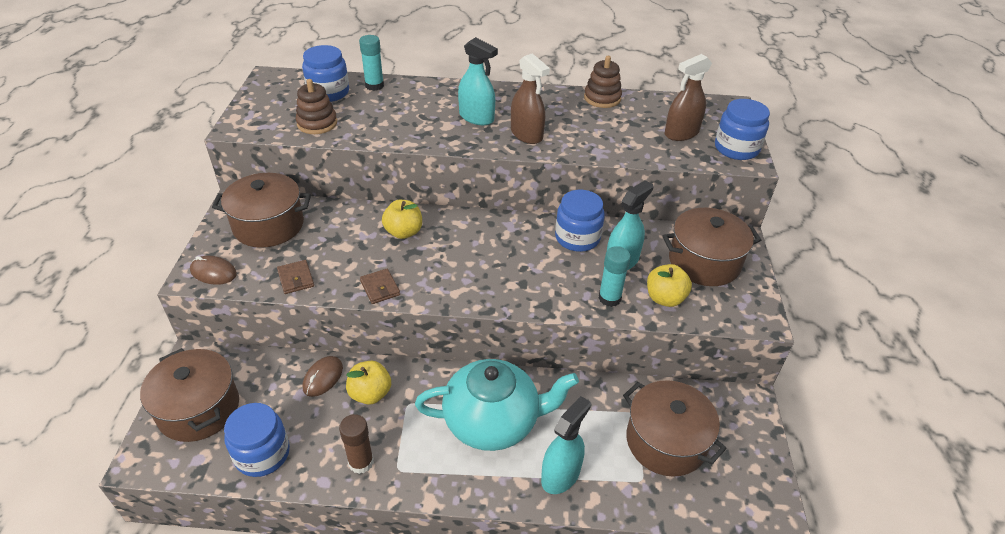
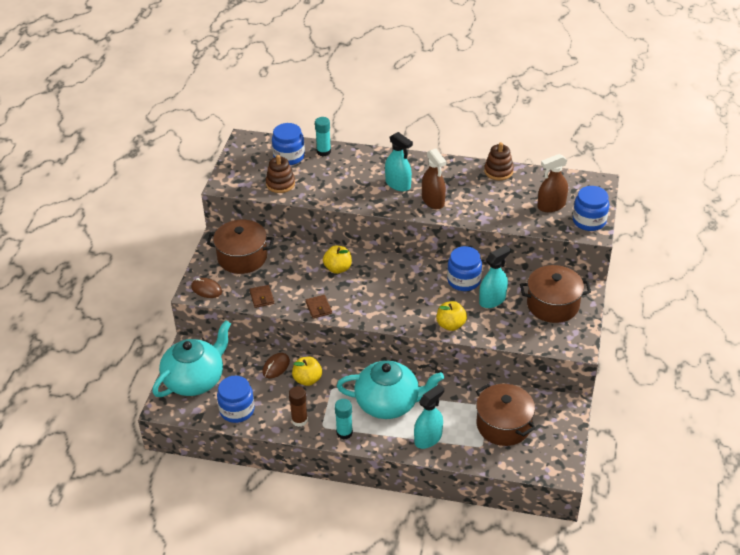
camera: 10 degrees right, 0 degrees up
(199, 409) = (195, 380): brown pot -> turquoise teapot
(609, 298) = (476, 326): turquoise glue stick -> turquoise glue stick (344, 433)
(665, 298) = (516, 329): yellow apple -> yellow apple (450, 325)

